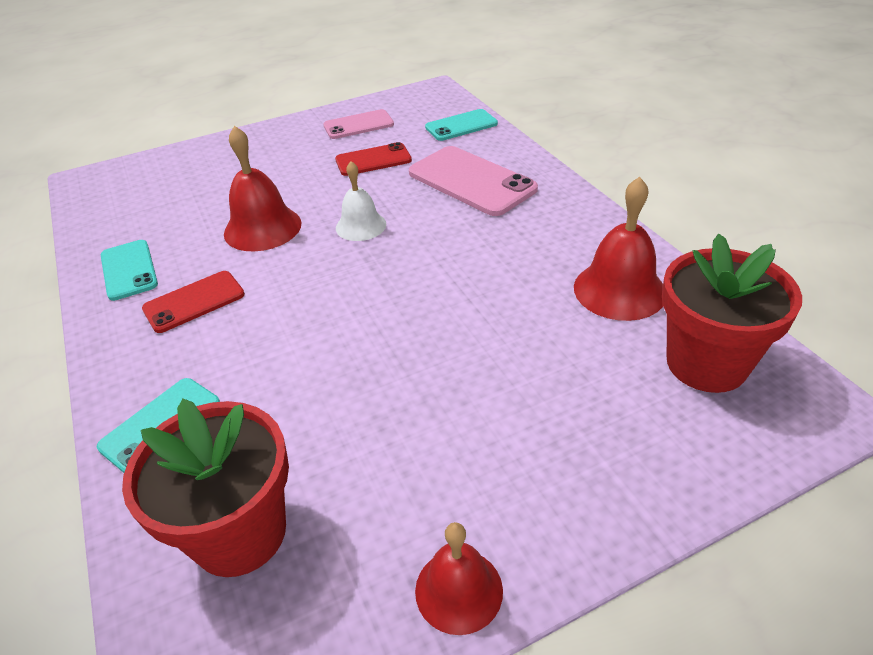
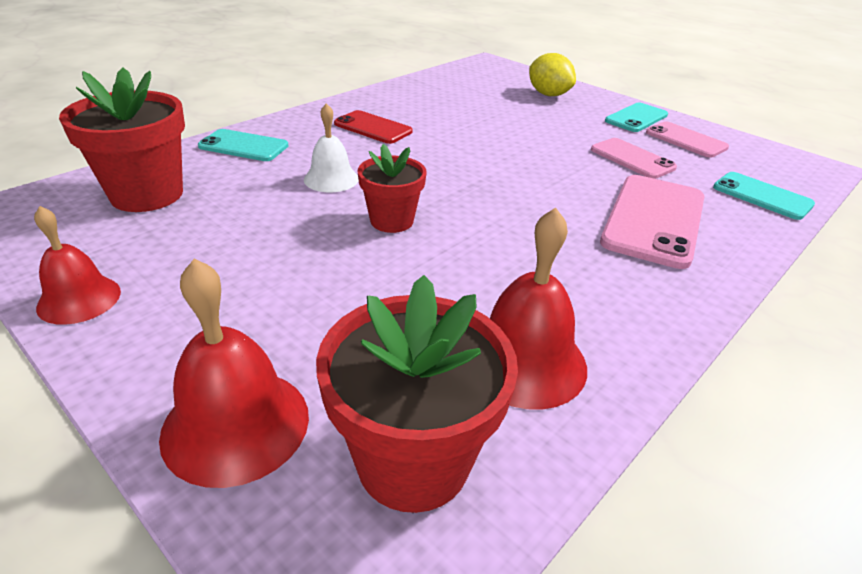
camera: 65 degrees right, 5 degrees down
(129, 270) = (396, 99): turquoise phone -> turquoise phone (636, 118)
(210, 164) = (548, 94): none -> yellow lemon
(262, 228) = (480, 132): red bell -> red bell (236, 424)
(361, 226) = (518, 172): white bell -> white bell (331, 179)
(373, 160) = (632, 159): red phone -> pink phone
(407, 322) = (391, 221): none -> red flower pot

